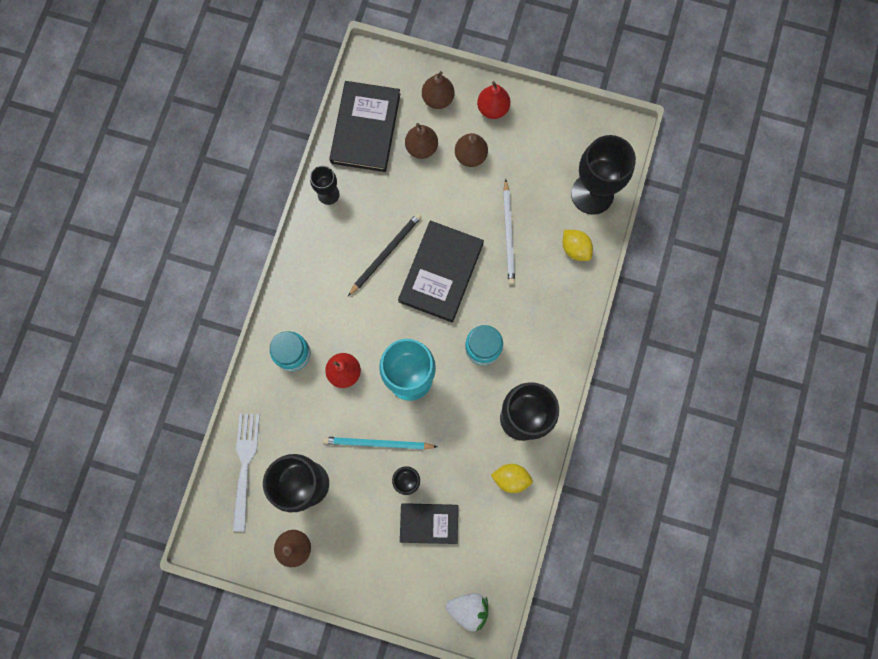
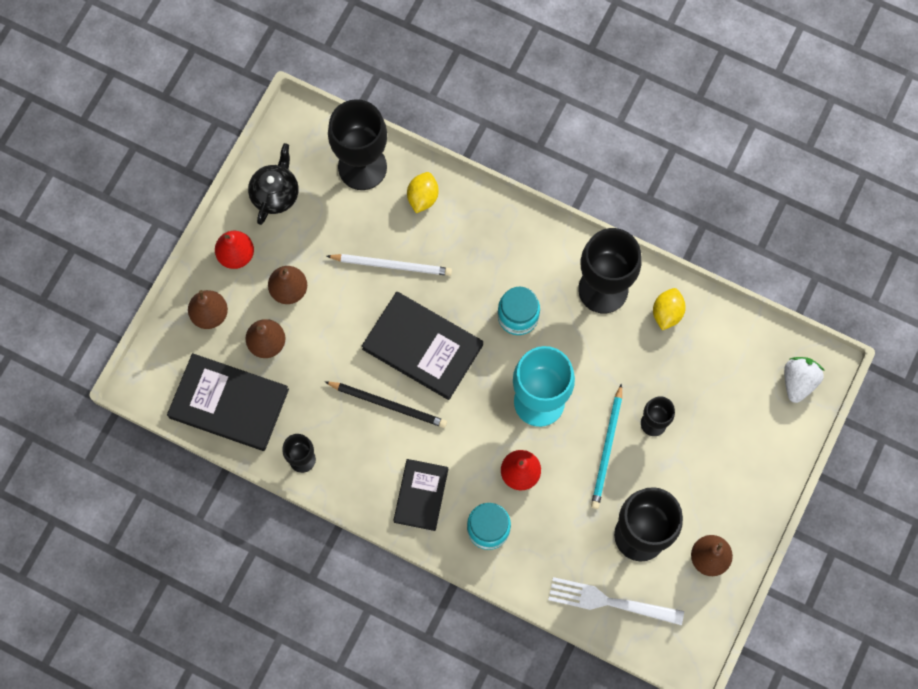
camera: 80 degrees left, 5 degrees down
(386, 253) = (388, 405): black pencil -> black pencil turned 150 degrees clockwise
(429, 523) = (702, 408): black book -> black book (421, 495)
(553, 128) = (275, 194): none -> black teapot
(575, 249) = (423, 197): yellow lemon -> yellow lemon turned 45 degrees counterclockwise

